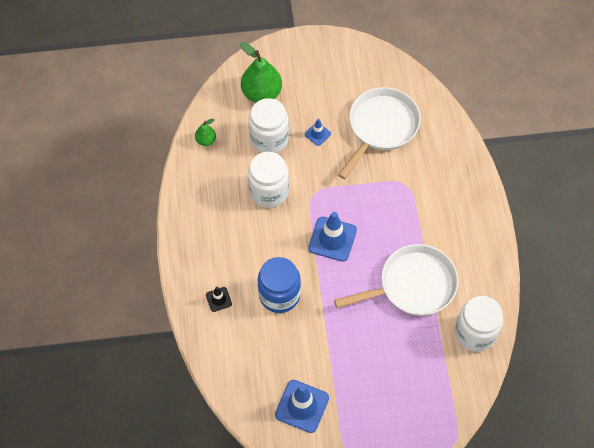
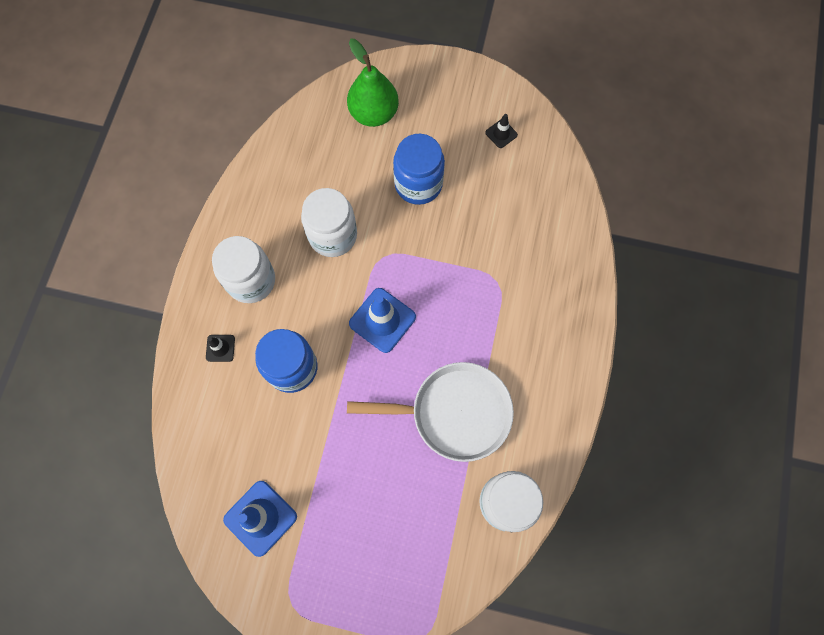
camera: 20 degrees right, 10 degrees up
(206, 140) = (287, 149): green pear -> none
(269, 139) = (359, 171): white jar -> white jar (251, 280)
(317, 134) = (418, 184): blue traffic cone -> blue jar
(364, 78) = (501, 134): none -> black traffic cone
(380, 127) = (496, 200): white pan -> none

